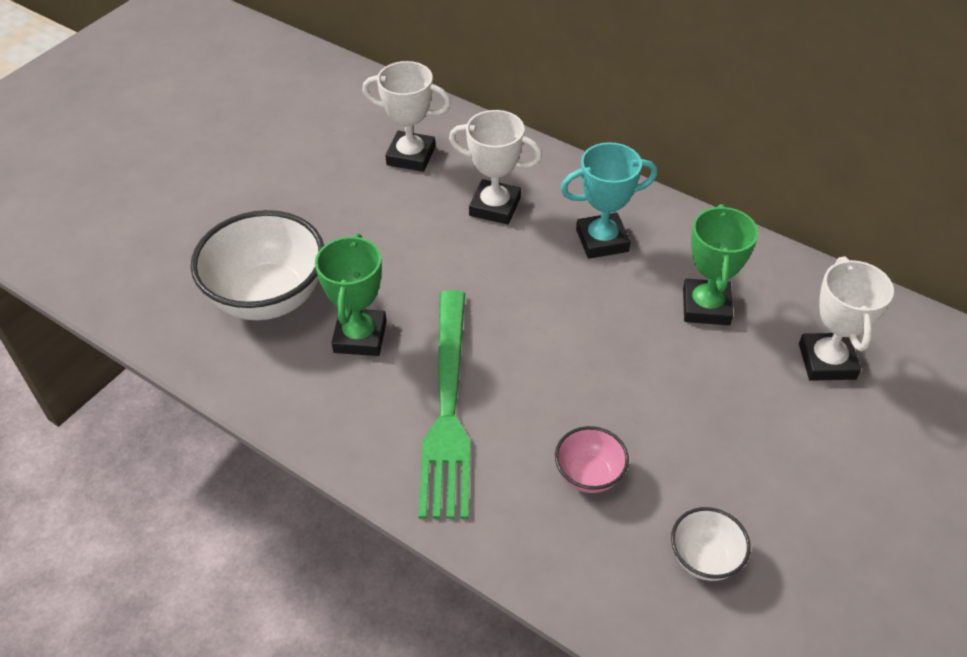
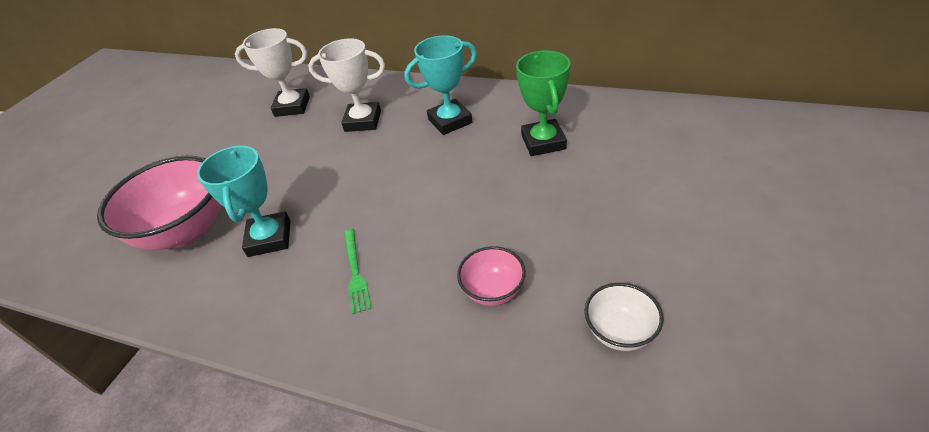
camera: 10 degrees left, 5 degrees down
(268, 298) = (186, 231): white bowl -> pink bowl
(360, 337) = (269, 238): green trophy -> turquoise trophy
(447, 407) = (355, 272): green fork -> green fork, size x0.44
(826, 361) = (649, 153): white trophy -> none

